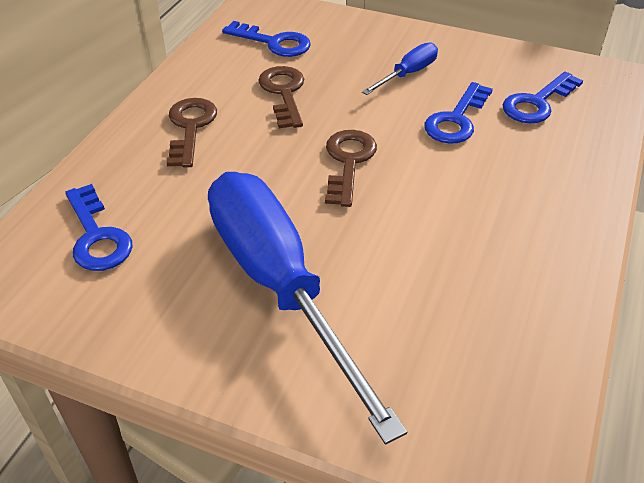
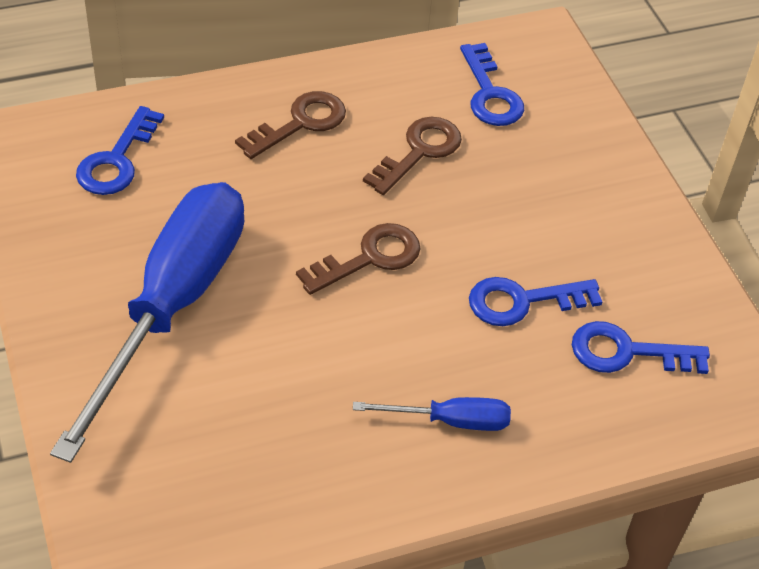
camera: 45 degrees right, 5 degrees up
(408, 74) = (557, 223): blue screwdriver -> blue screwdriver (450, 421)

